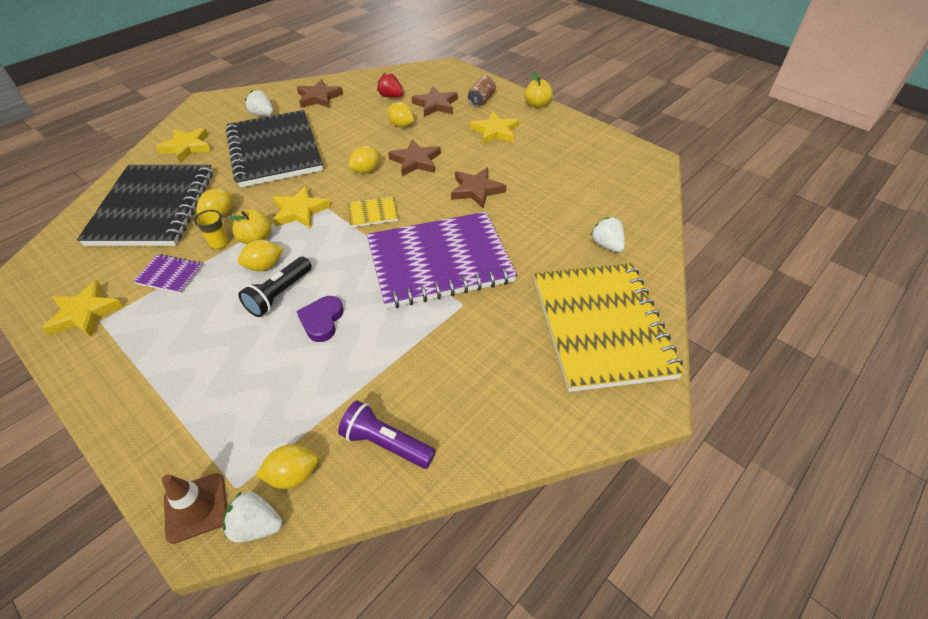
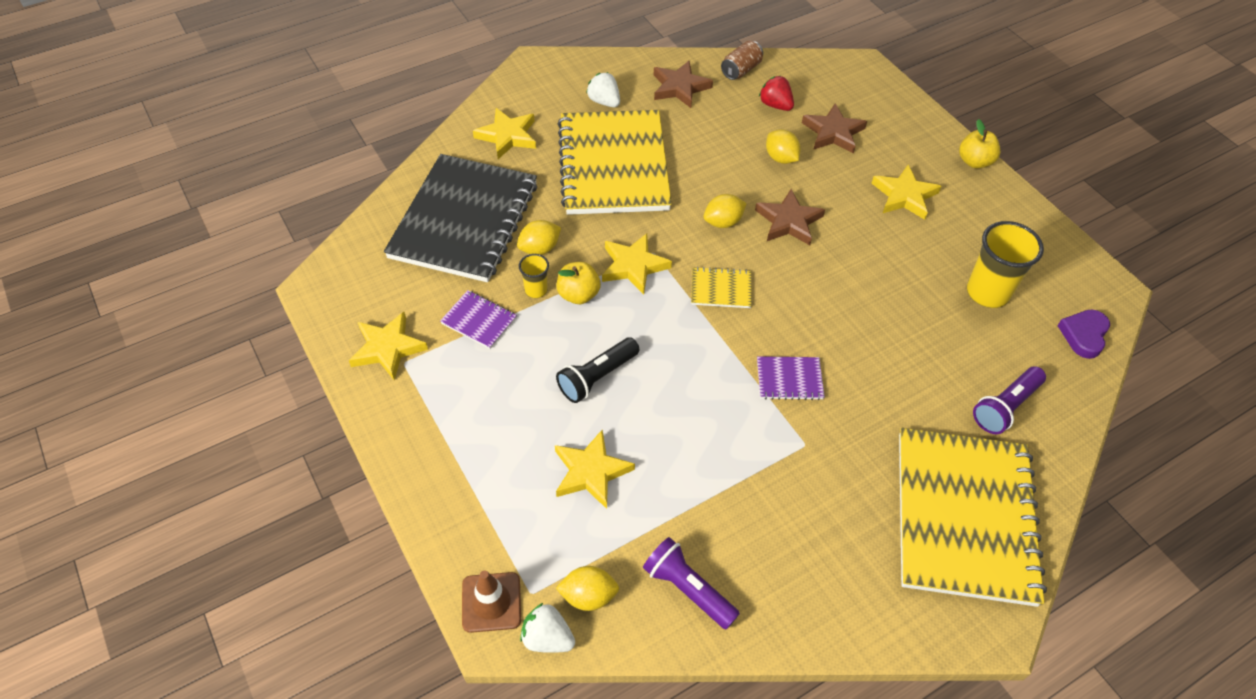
camera: 15 degrees right, 5 degrees up
(264, 266) = (584, 335): yellow lemon -> none
(275, 151) = (613, 165): black notebook -> yellow notebook
(282, 368) = (591, 472): none -> yellow star
(322, 321) = (640, 424): purple heart -> purple heart (1084, 335)
(439, 262) = (789, 379): purple notebook -> purple notebook, size x0.40
(476, 190) = (858, 285): brown star -> none
(481, 100) = (898, 136): brown can -> brown can (741, 70)
(570, 177) = (987, 293): none -> yellow cup
(606, 245) = (1005, 407): white strawberry -> purple flashlight

